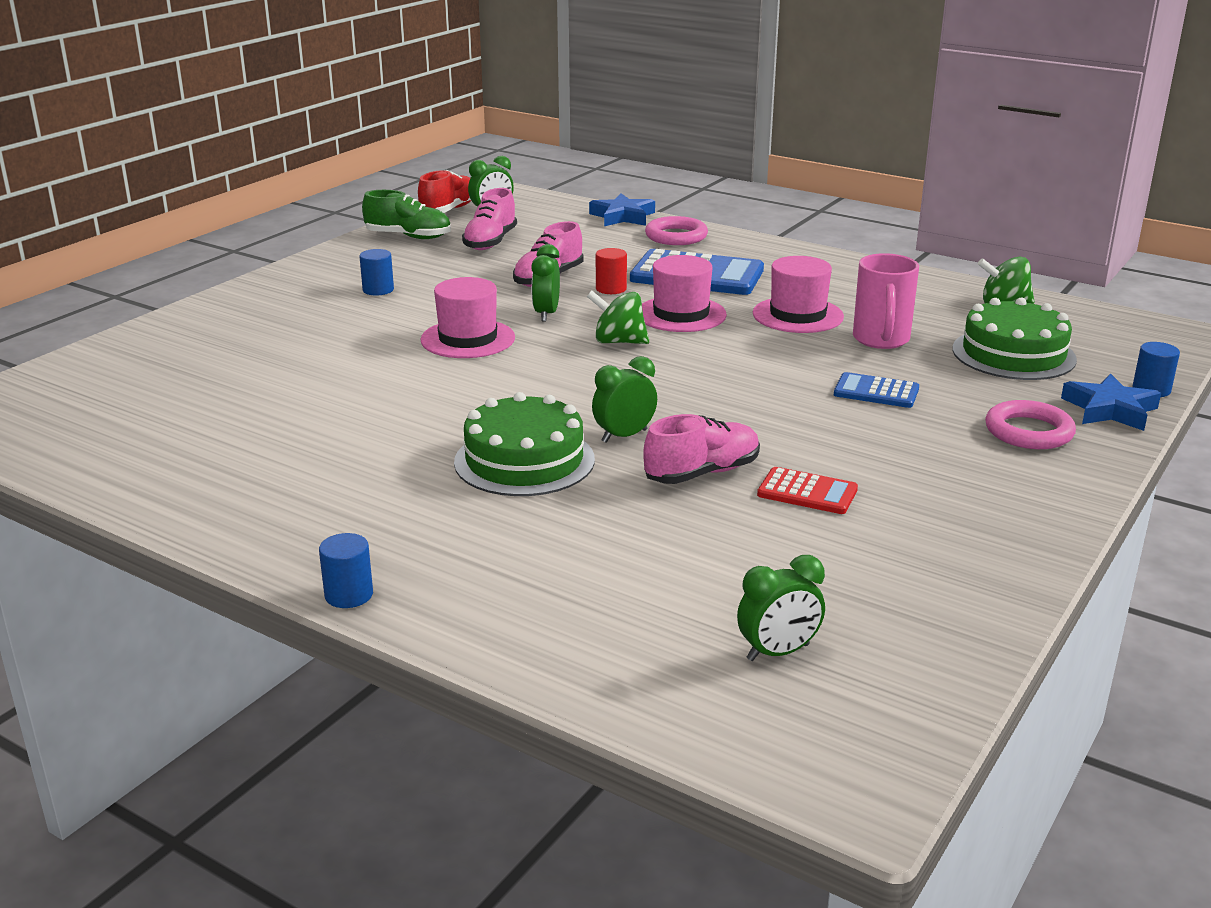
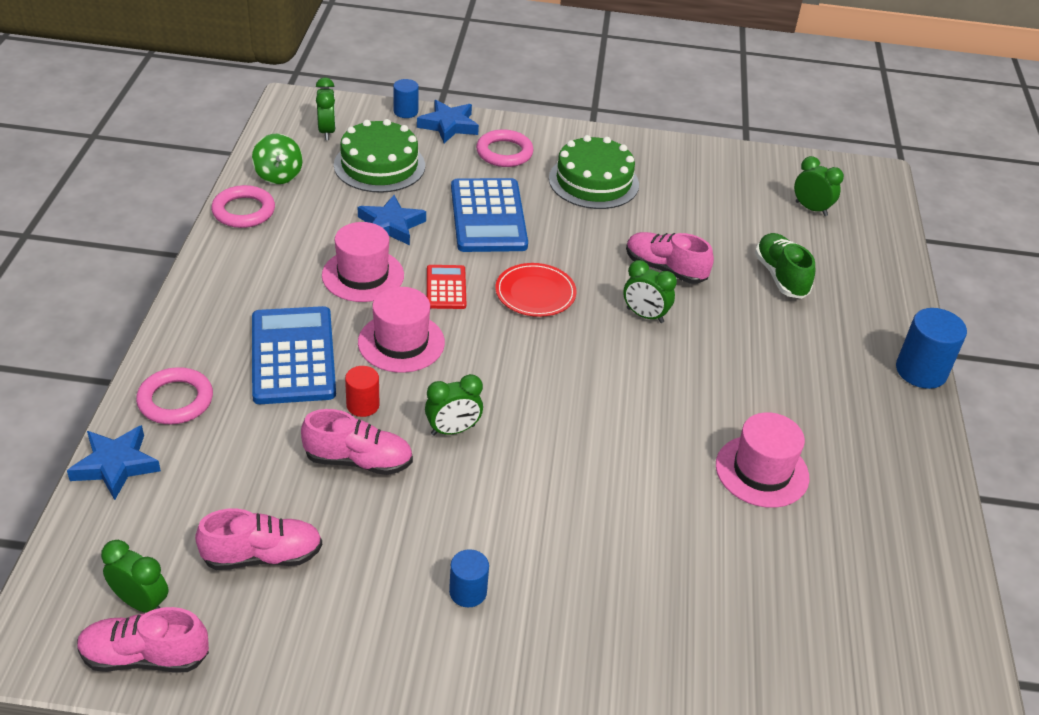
camera: 120 degrees left, 15 degrees up
(349, 595) = (921, 371): blue cylinder -> blue cylinder, size x1.68
(408, 236) = (276, 651): green shoe -> green shoe (781, 276)
(449, 210) = (145, 657): red shoe -> pink shoe
(468, 339) = (544, 463): pink hat -> pink hat (762, 471)
(524, 460) = (717, 352): green cake -> green cake (593, 181)
(618, 342) = (485, 364): green spinning top -> none
(711, 386) = (535, 293): none -> red plate
(807, 492) = (652, 224): red calculator -> red calculator (446, 288)
(876, 392) = (488, 216): blue calculator -> blue calculator, size x1.90
(881, 340) = (390, 226): pink mug -> blue star
(938, 284) = (243, 211): none -> pink ring
(1100, 339) = (327, 131): none -> green clock

